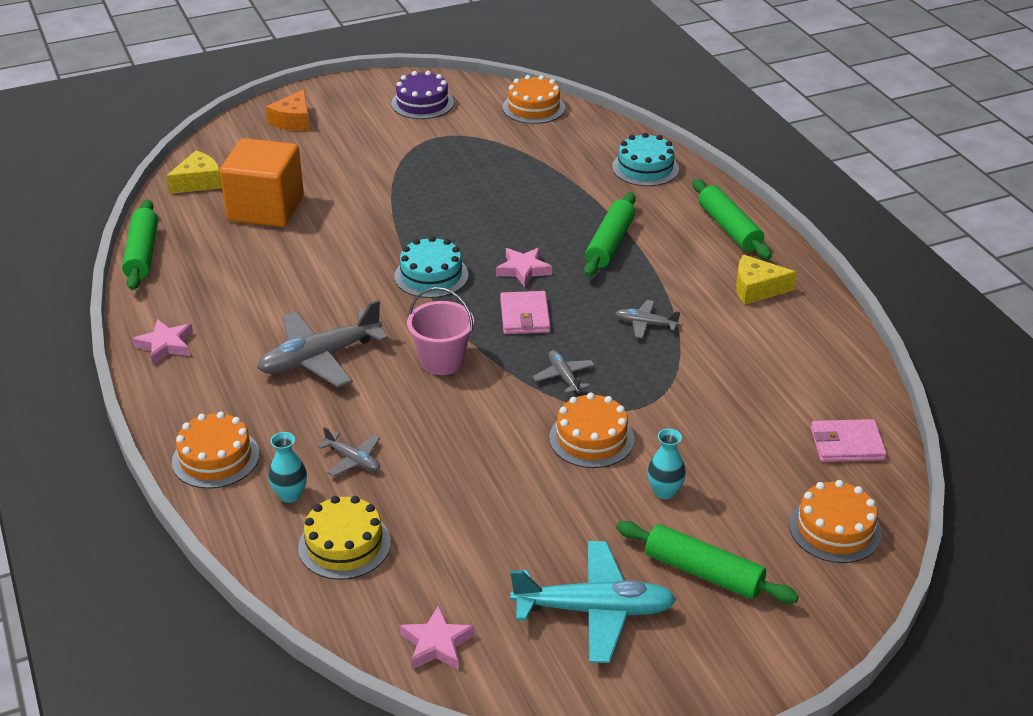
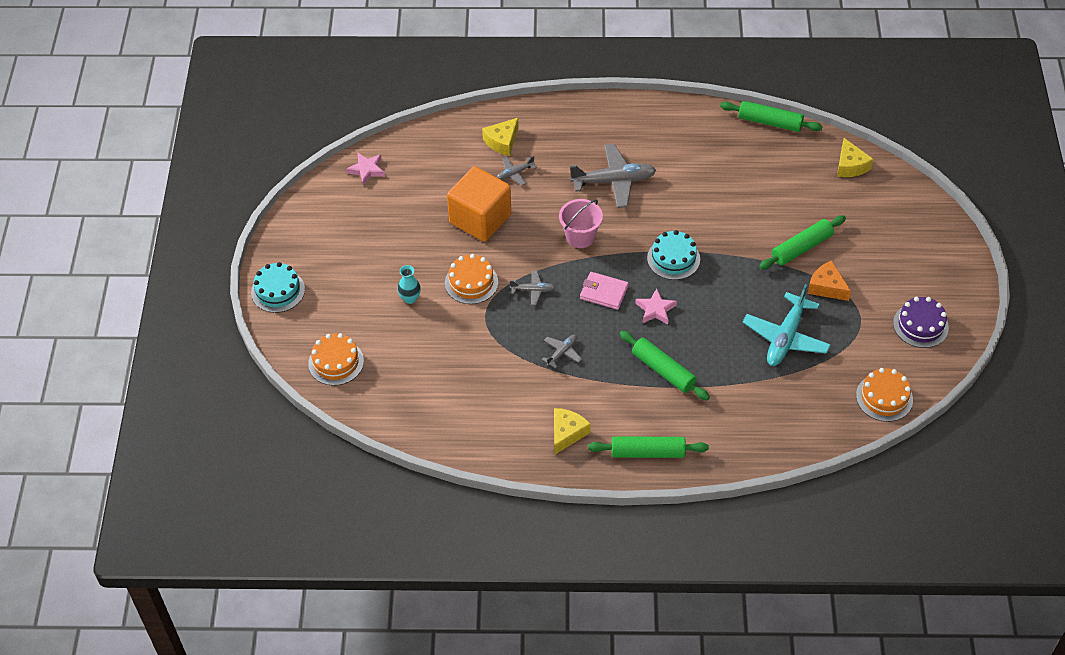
camera: 115 degrees right, 15 degrees up
(165, 345) = (663, 116): pink star -> none
(215, 458) = (549, 119): orange cake -> none
(266, 208) = (798, 193): orange cube -> orange cube (480, 219)
(290, 495) = (502, 141): turquoise vase -> yellow cheese
(293, 121) = (921, 237): orange cheese -> orange cheese (826, 287)
(319, 358) = (614, 181): grey plane -> grey plane turned 90 degrees clockwise
(344, 545) = (453, 154): yellow cake -> none
(595, 610) = (348, 236): turquoise plane -> turquoise plane (785, 337)
(645, 168) = (756, 435): turquoise cake -> turquoise cake (278, 291)
(703, 572) = (344, 290): green rolling pin -> green rolling pin (801, 248)
(847, 444) = (394, 404): pink wallet -> none

